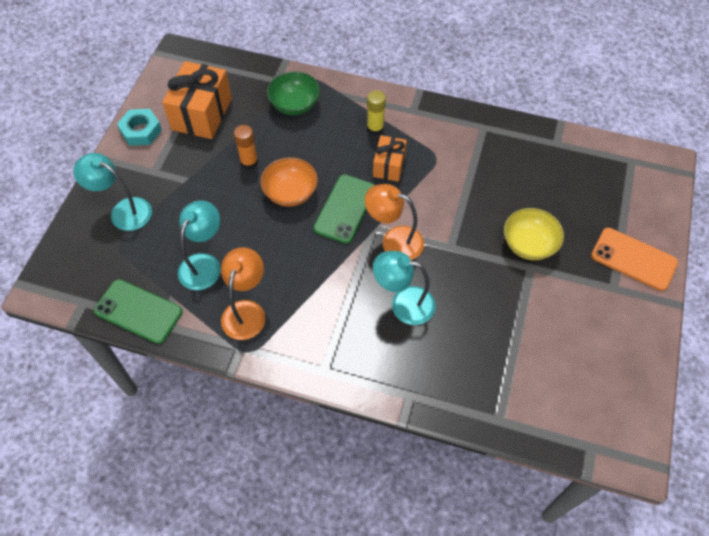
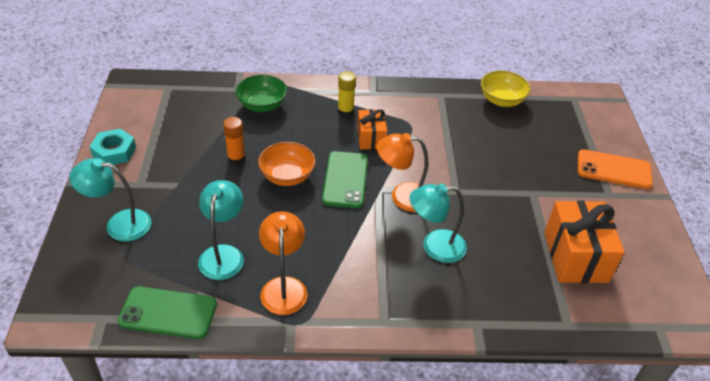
camera: 20 degrees left, 15 degrees down
(202, 114) = (173, 127): orange gift -> orange gift (575, 257)
(529, 244) = (522, 176): yellow bowl -> yellow bowl (501, 100)

